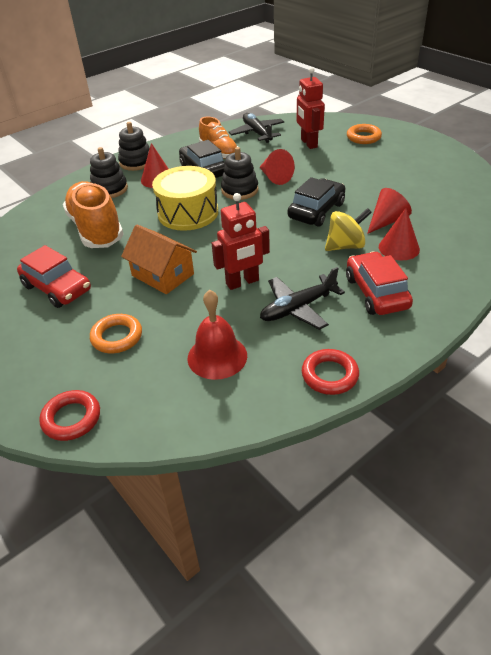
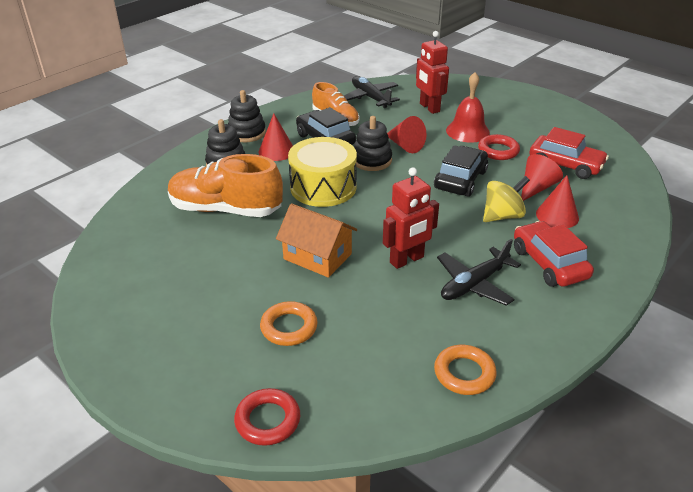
camera: 10 degrees left, 5 degrees down
(57, 288) = (203, 277): red car -> red car (565, 165)
(96, 229) = (226, 209): orange shoe -> orange shoe turned 45 degrees counterclockwise
(217, 356) = (405, 341): red bell -> red bell (467, 131)
(329, 375) = (529, 352): red ring -> red ring (498, 151)
(363, 137) = (484, 100): orange ring -> orange ring (464, 373)

